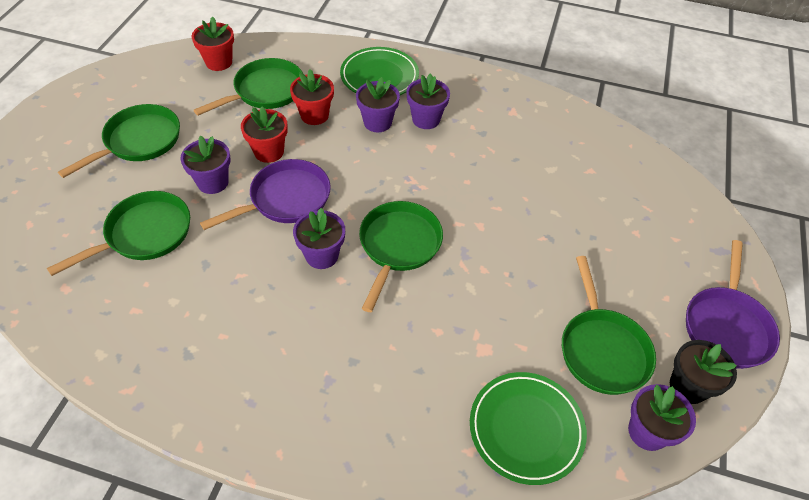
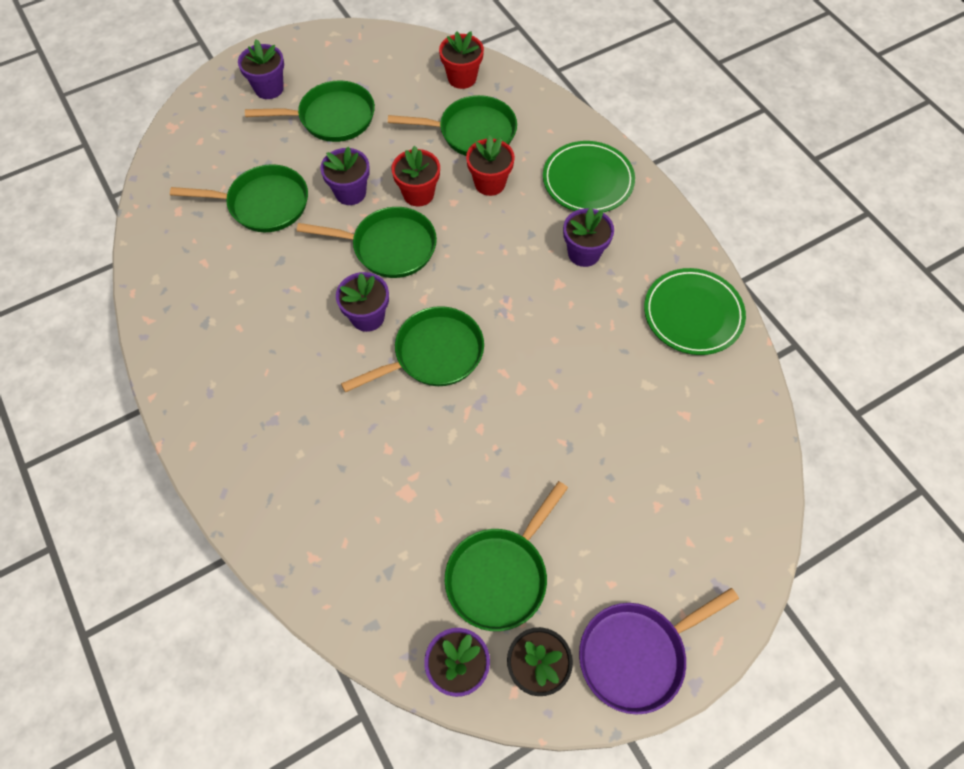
camera: 45 degrees right, 10 degrees up
(285, 199) = (389, 247): purple pan -> green pan
(377, 122) = (537, 227): purple flower pot -> purple flower pot (269, 88)
(526, 429) = (369, 579): green plate -> green plate (693, 314)

